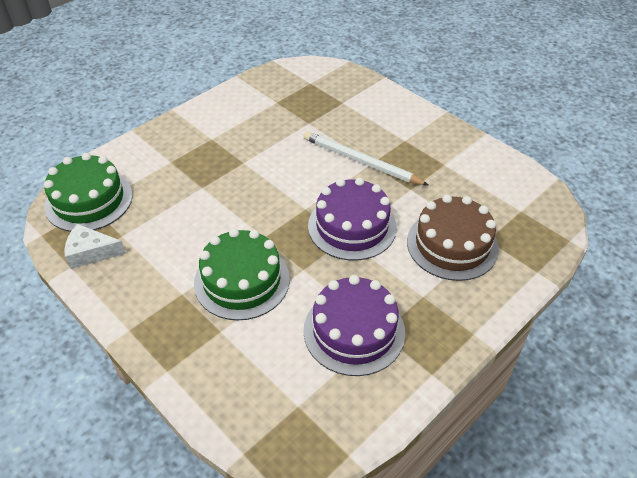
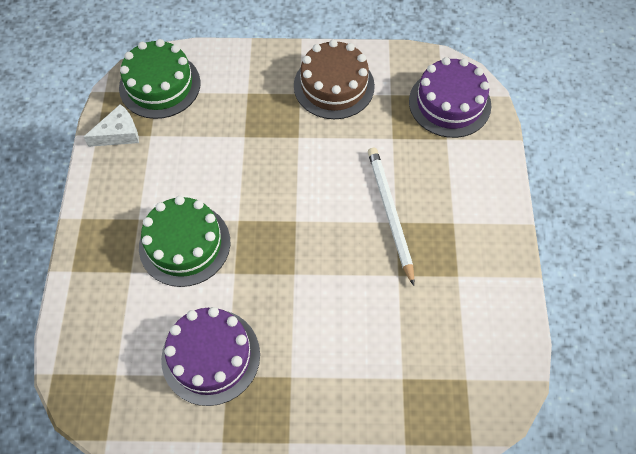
camera: 45 degrees right, 15 degrees up
(91, 252) = (118, 133): white cheese -> white cheese turned 105 degrees clockwise
(352, 226) = (311, 268): purple cake -> purple cake (449, 103)
(452, 245) = (367, 356): brown cake -> brown cake (334, 86)

